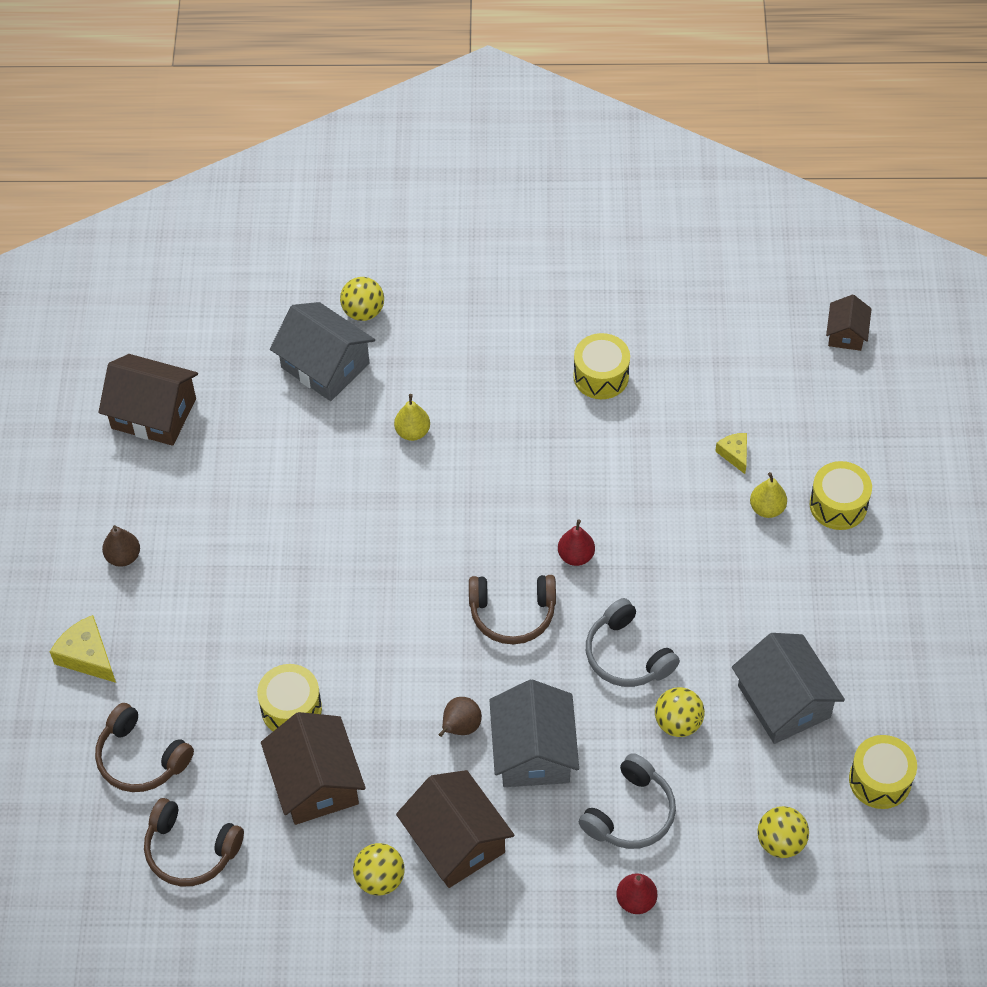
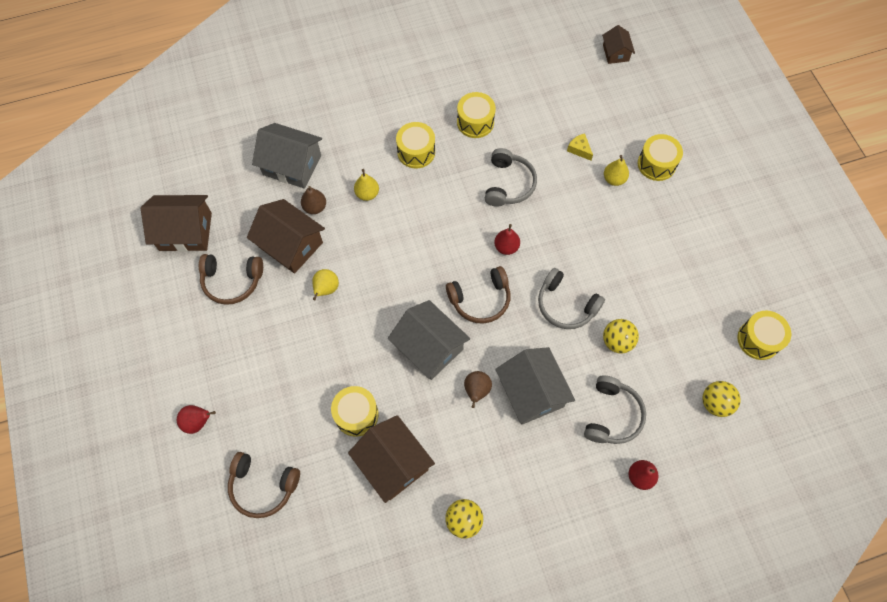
camera: 20 degrees left, 10 degrees up
(87, 656) = (198, 422): yellow cheese -> red pear
(123, 557) = (199, 340): brown pear -> brown pear (315, 207)
(190, 850) = (323, 544): brown headphones -> brown headphones (232, 281)
(310, 540) = (326, 289): none -> yellow pear
(363, 312) = (304, 122): yellow ball -> none
(456, 841) = (505, 474): brown house -> brown house (290, 245)
(501, 394) = (416, 152): none -> yellow drum
(613, 473) = (508, 184): none -> grey headphones
(783, 701) = (677, 305): grey house -> grey house (429, 347)

